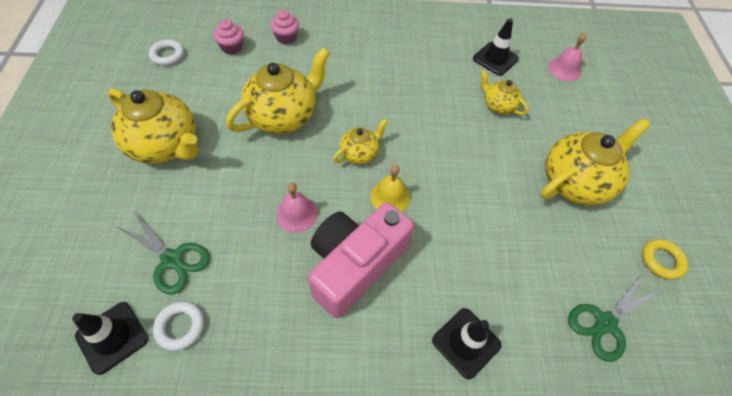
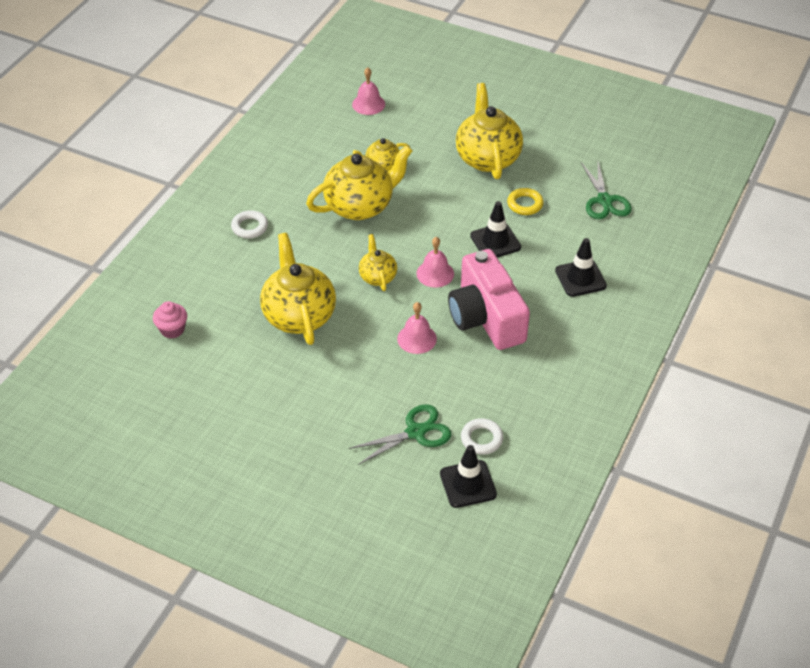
camera: 60 degrees left, 10 degrees down
(165, 146) = (281, 412): yellow teapot -> yellow teapot (360, 206)
(167, 55) = (146, 386): white ring -> white ring (249, 227)
(286, 38) = (188, 282): pink cupcake -> none
(390, 197) = (435, 273): yellow bell -> pink bell
(495, 59) = (325, 142): black traffic cone -> black traffic cone (495, 241)
(661, 260) = (577, 147): yellow ring -> yellow ring (525, 204)

